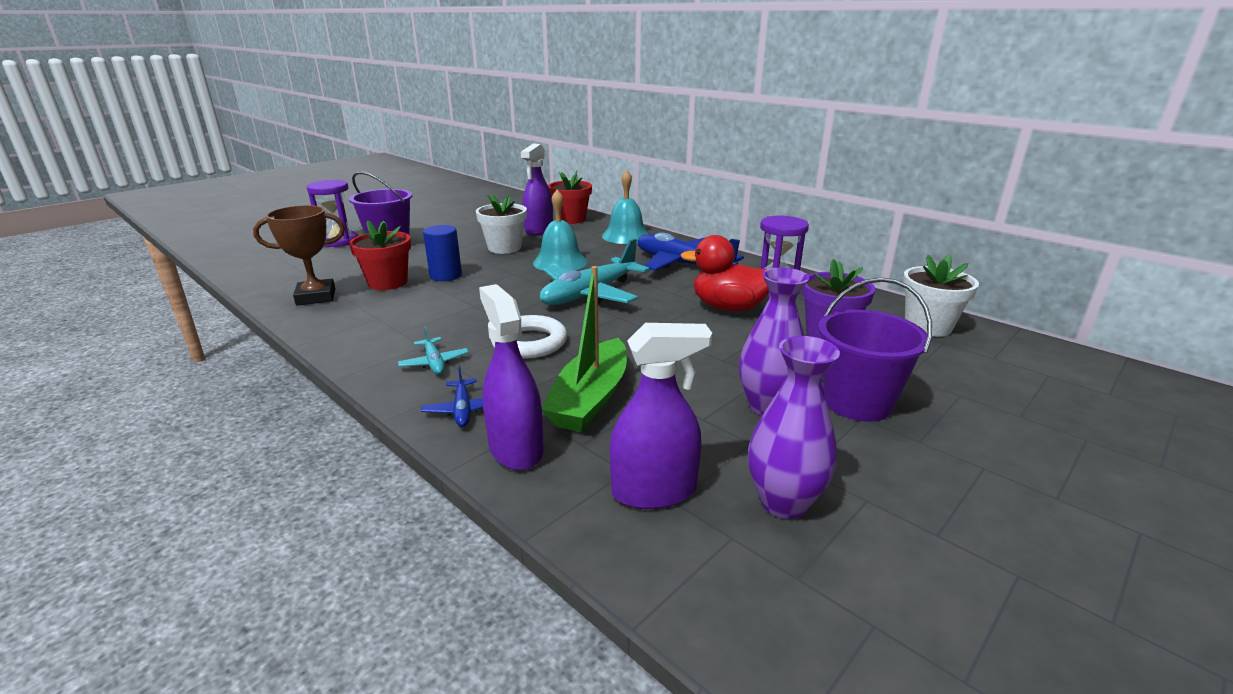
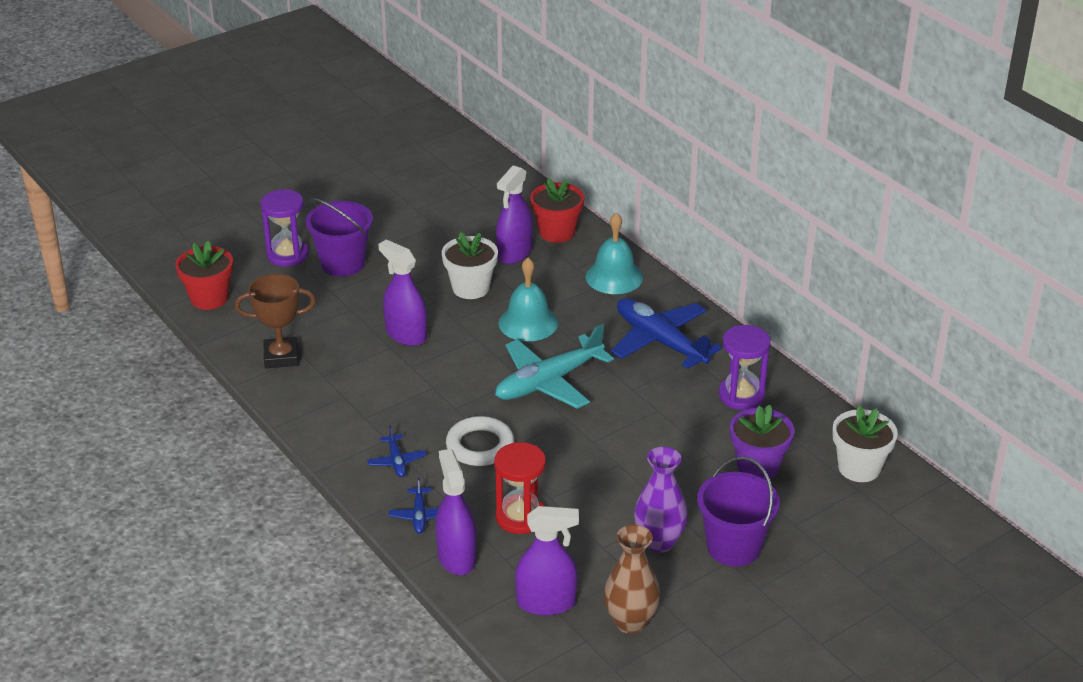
camera: 10 degrees right, 10 degrees up
(388, 283) = (348, 340): red flower pot -> red flower pot (209, 298)
(434, 363) = (396, 461): turquoise plane -> blue plane
(446, 276) = (406, 334): blue cylinder -> purple spray bottle
(590, 399) = (520, 517): green boat -> red hourglass
(729, 307) = (680, 419): red duck -> none
(783, 502) = (630, 622): purple vase -> brown vase

